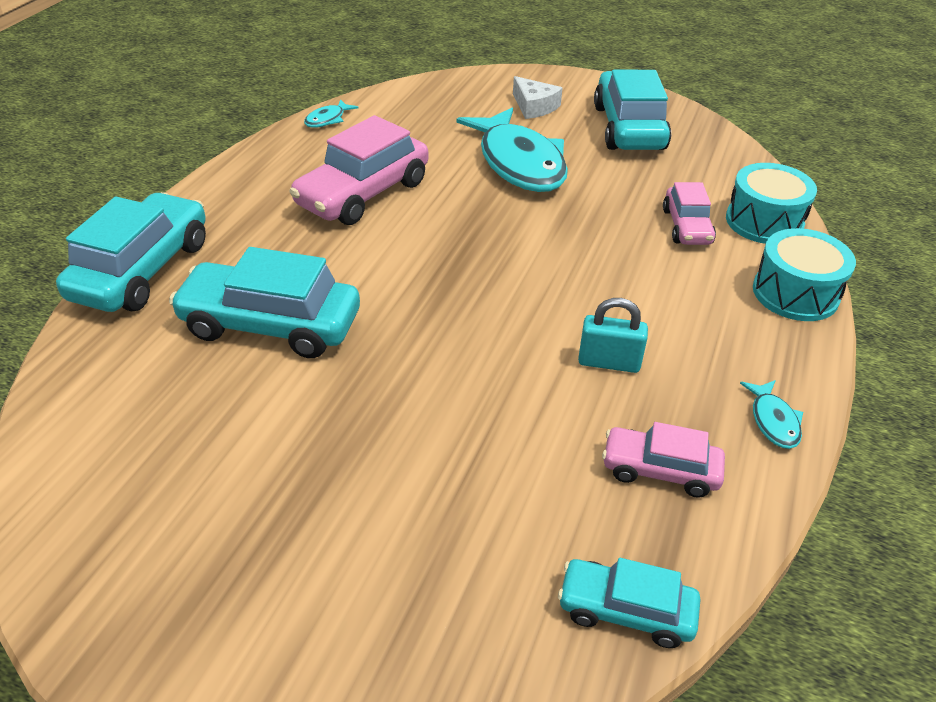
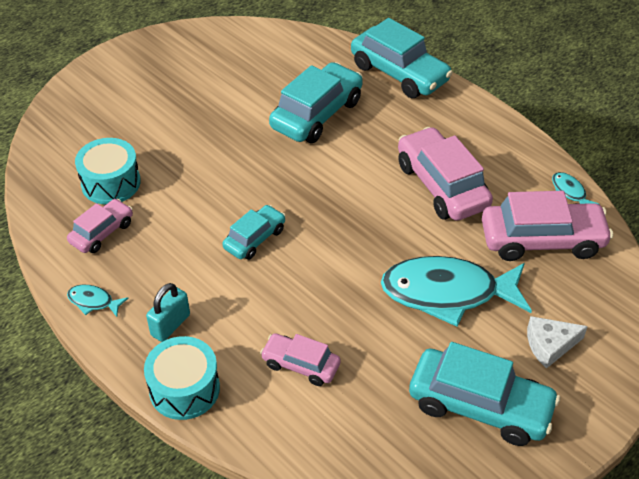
camera: 115 degrees right, 5 degrees up
(408, 125) = (542, 240): none -> pink car
(609, 362) = (191, 247): turquoise padlock -> turquoise padlock (170, 325)
(626, 610) = (45, 185): turquoise car -> turquoise car (254, 239)
(764, 221) = (278, 426): turquoise drum -> turquoise drum (111, 183)

